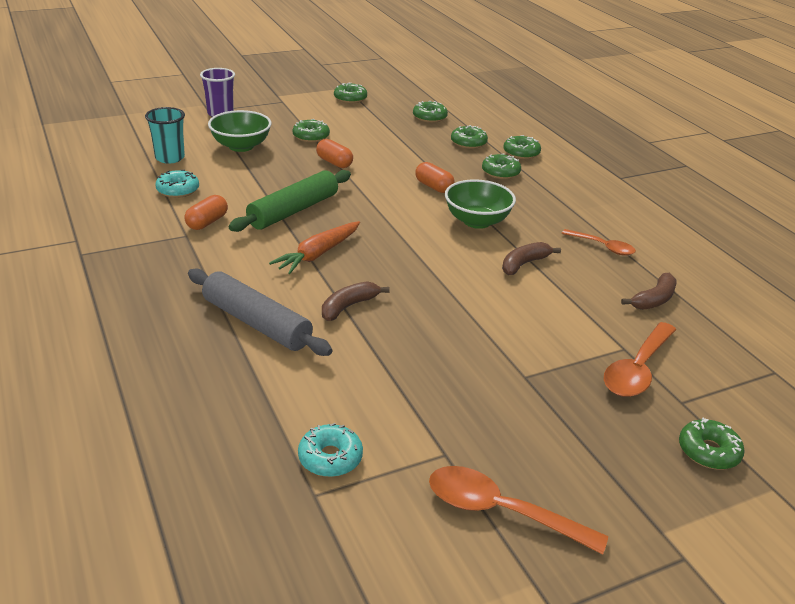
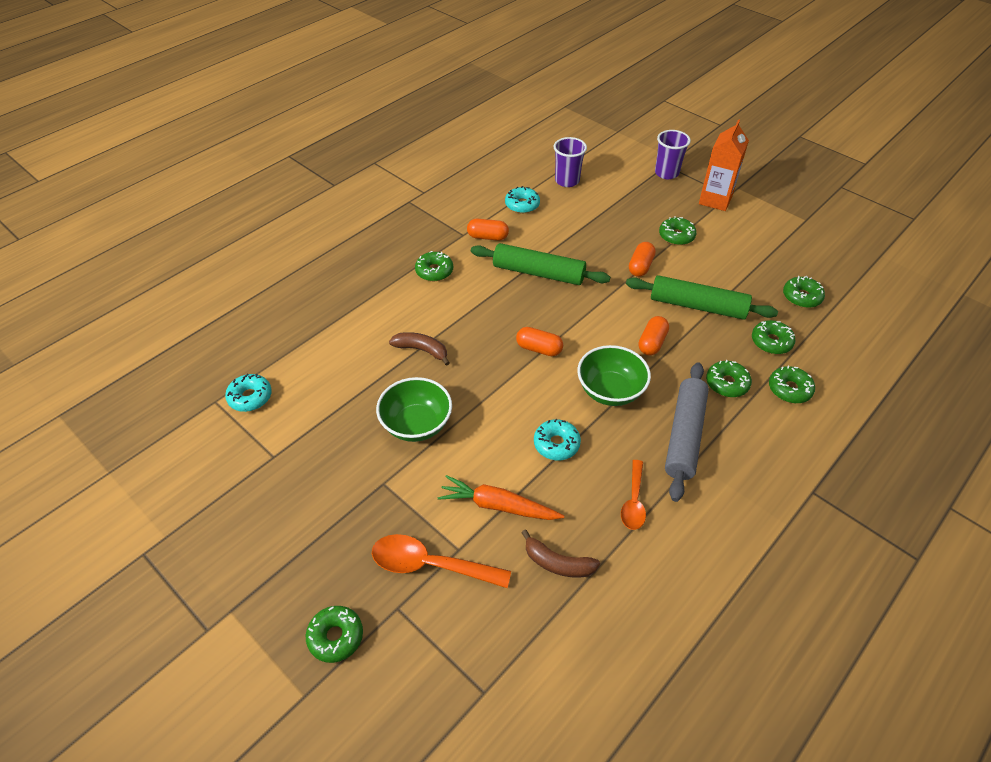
camera: 70 degrees right, 15 degrees up
(170, 158) = (567, 181): turquoise cup -> purple cup
(241, 146) = (620, 206): green bowl -> green bowl (416, 424)
(257, 323) = (375, 311): grey rolling pin -> grey rolling pin (684, 436)
(282, 108) = (715, 200): none -> orange carton
(318, 254) = (483, 309): orange carrot -> orange carrot (498, 505)
(350, 98) = (783, 231): green donut -> green donut (434, 271)
(400, 240) = (539, 349): none -> orange capsule
(406, 156) = (697, 306): none -> green rolling pin
(501, 511) = (225, 503): orange spoon -> none
(524, 264) = (556, 444): brown banana -> turquoise donut

